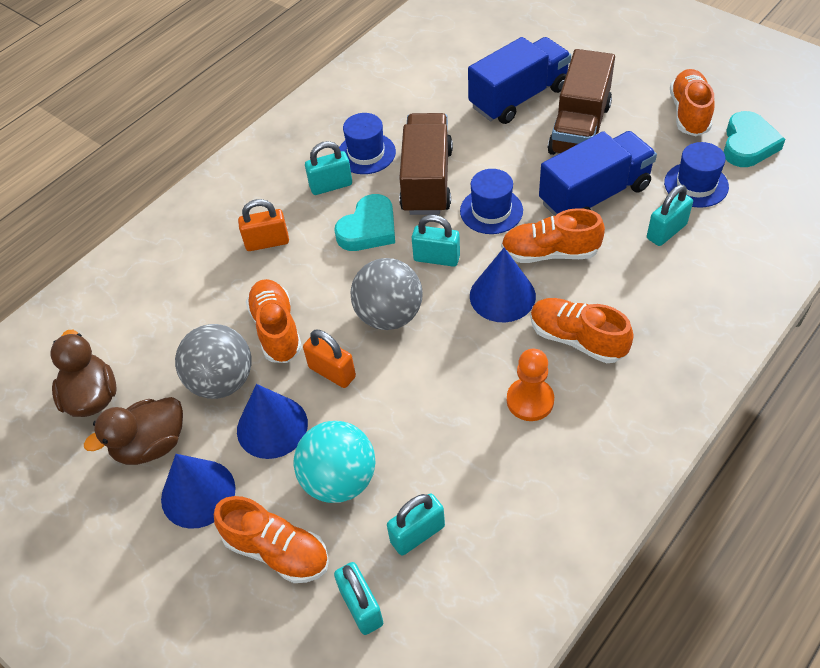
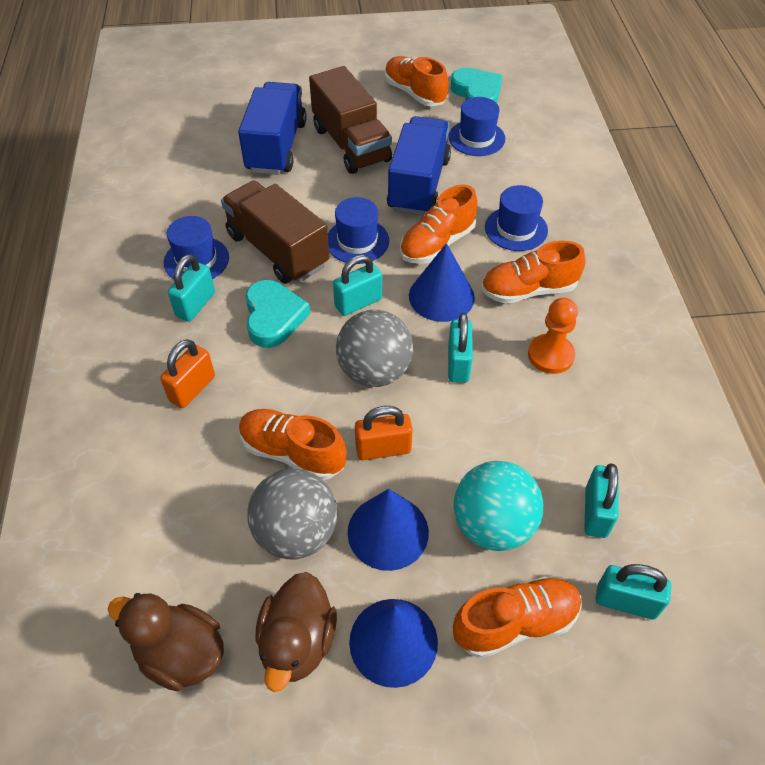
camera: 50 degrees left, 0 degrees up
(631, 283) = (516, 229): none -> blue hat
(666, 231) = (495, 180): turquoise padlock -> turquoise padlock (458, 364)

